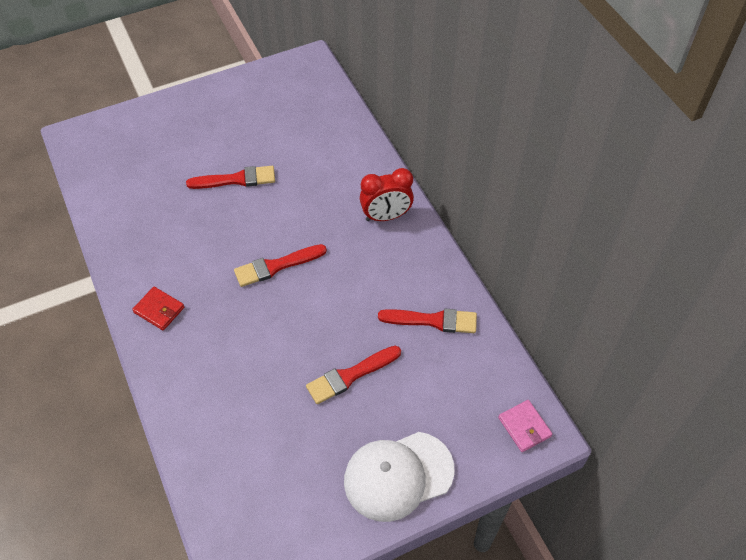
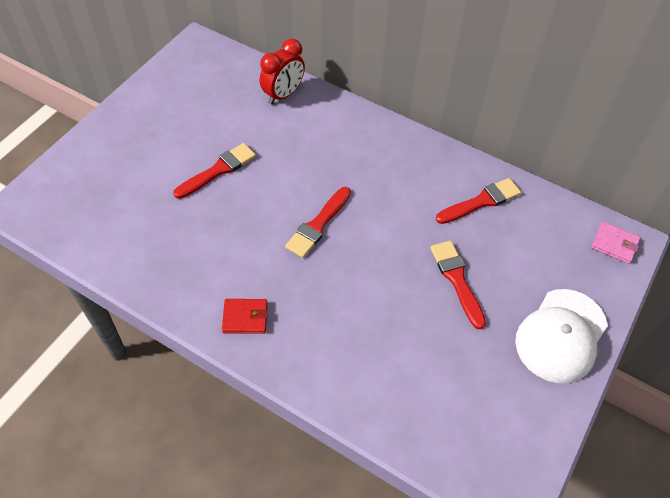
camera: 35 degrees left, 0 degrees up
(350, 376) = (457, 280): red brush -> red brush turned 135 degrees clockwise
(386, 216) = (373, 139): red clock -> red clock (283, 95)

